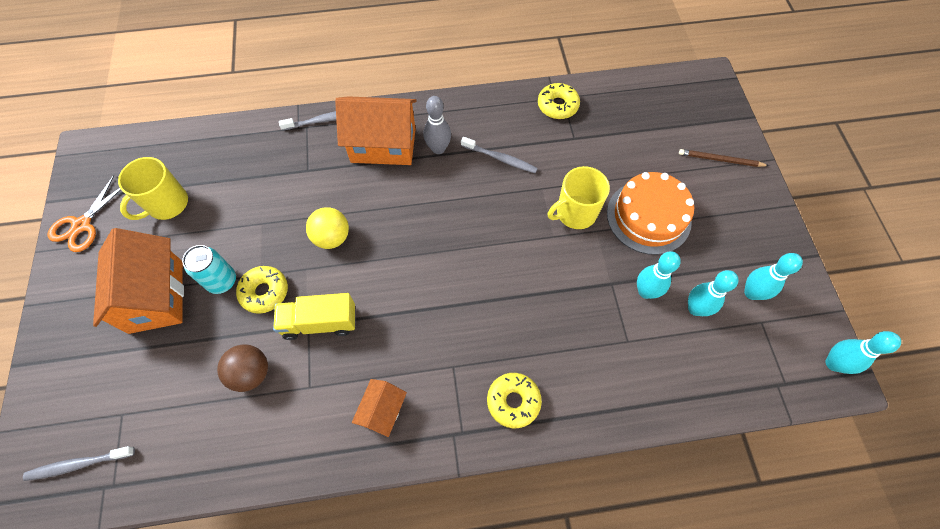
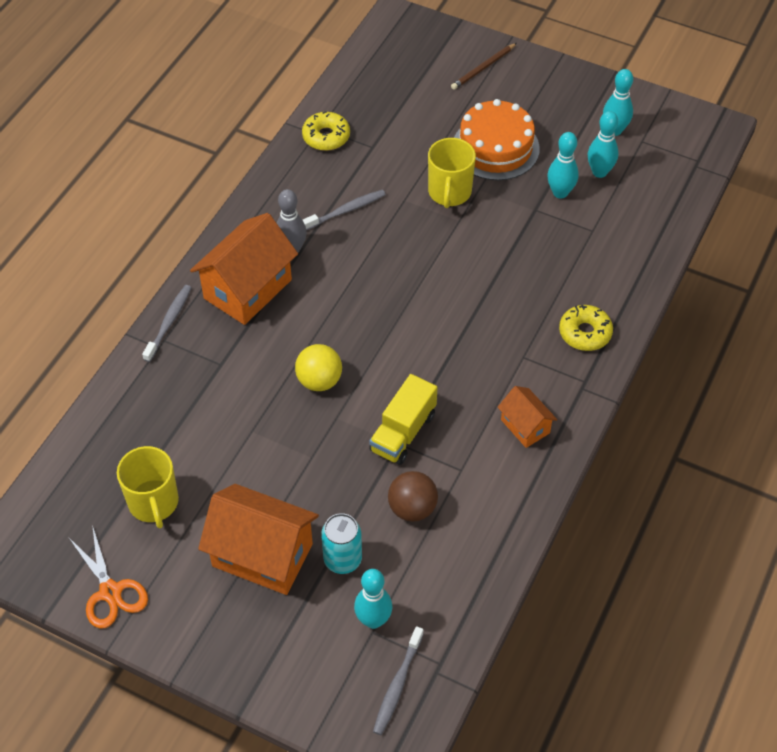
camera: 55 degrees left, 10 degrees down
(222, 281) = (292, 491): turquoise can -> turquoise can (342, 559)
(264, 292) = (334, 461): yellow donut -> none
(833, 363) = (704, 124): turquoise bowling pin -> turquoise bowling pin (373, 620)

